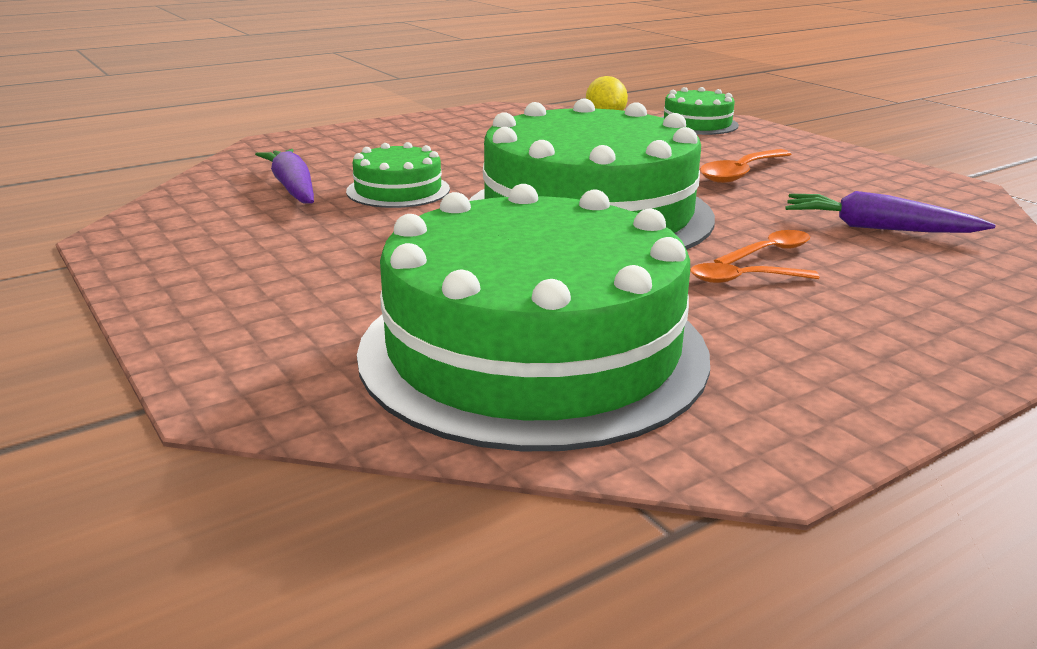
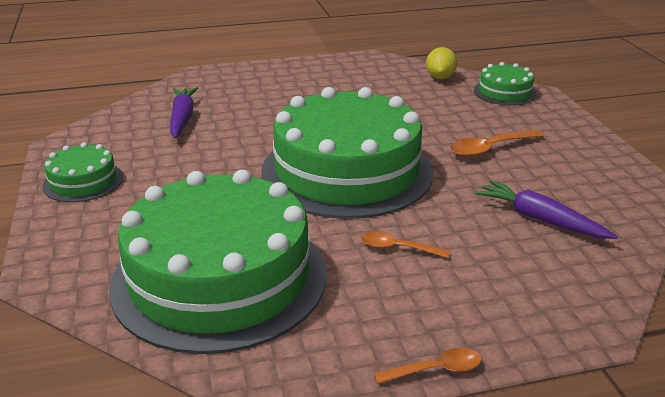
camera: 20 degrees right, 5 degrees up
(398, 190) = (243, 130): green cake -> green cake (83, 181)
(768, 252) = (438, 227): orange spoon -> orange spoon (435, 370)

